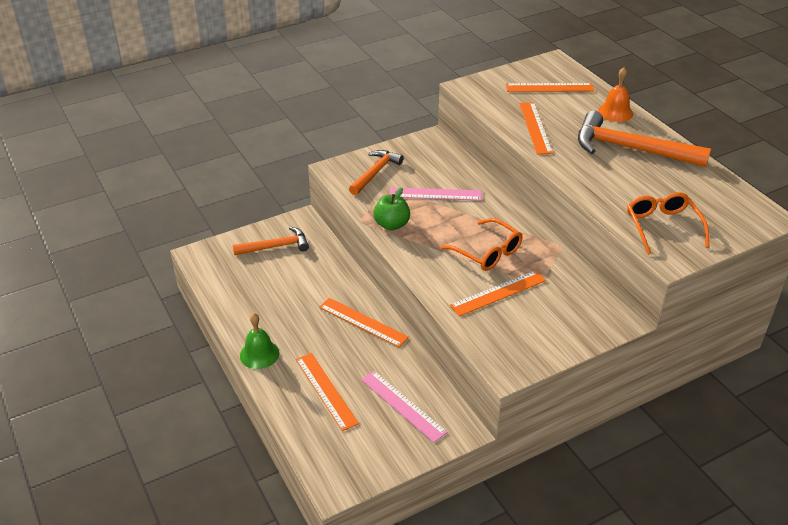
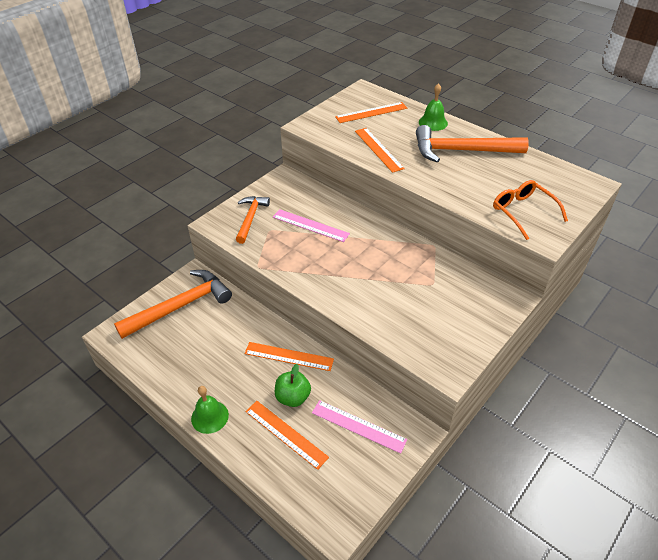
camera: 20 degrees left, 5 degrees up
(275, 246) = (180, 306): orange hammer -> orange hammer, size x1.66
(391, 225) = (287, 263): green apple -> green apple (293, 397)
(435, 194) = (310, 225): pink ruler -> pink ruler turned 45 degrees clockwise
(487, 252) = (378, 267): orange glasses -> none
(498, 293) = (406, 302): orange ruler -> none
(615, 112) = (433, 122): orange bell -> green bell

